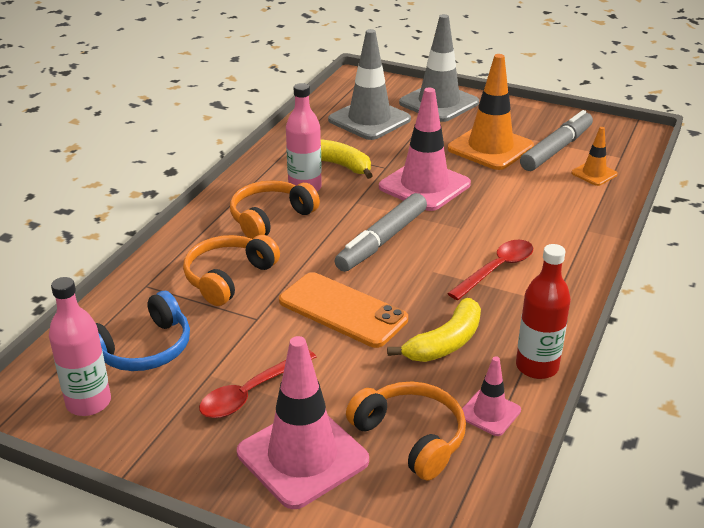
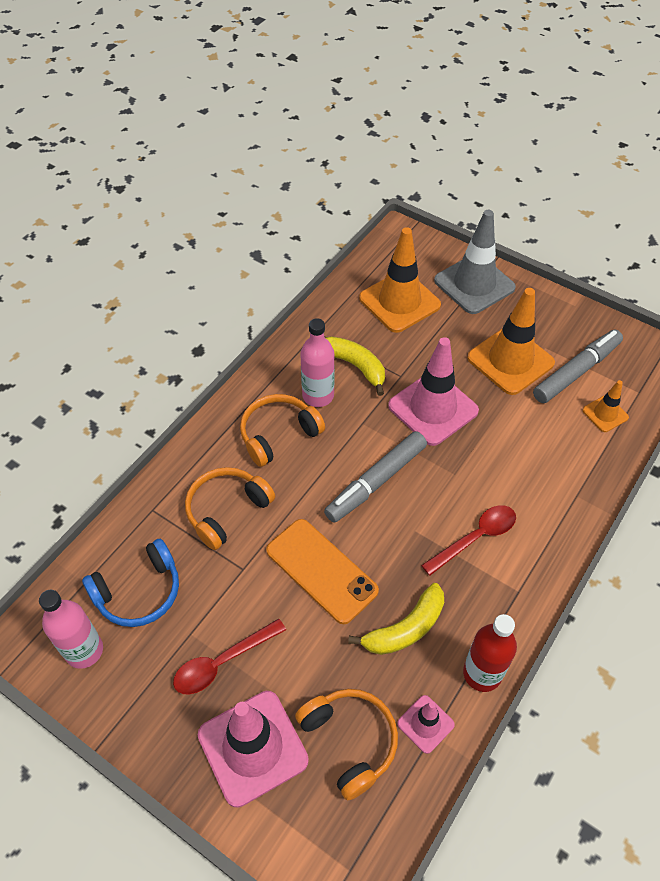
camera: 10 degrees right, 20 degrees up
(369, 120) = (399, 302): grey traffic cone -> orange traffic cone

